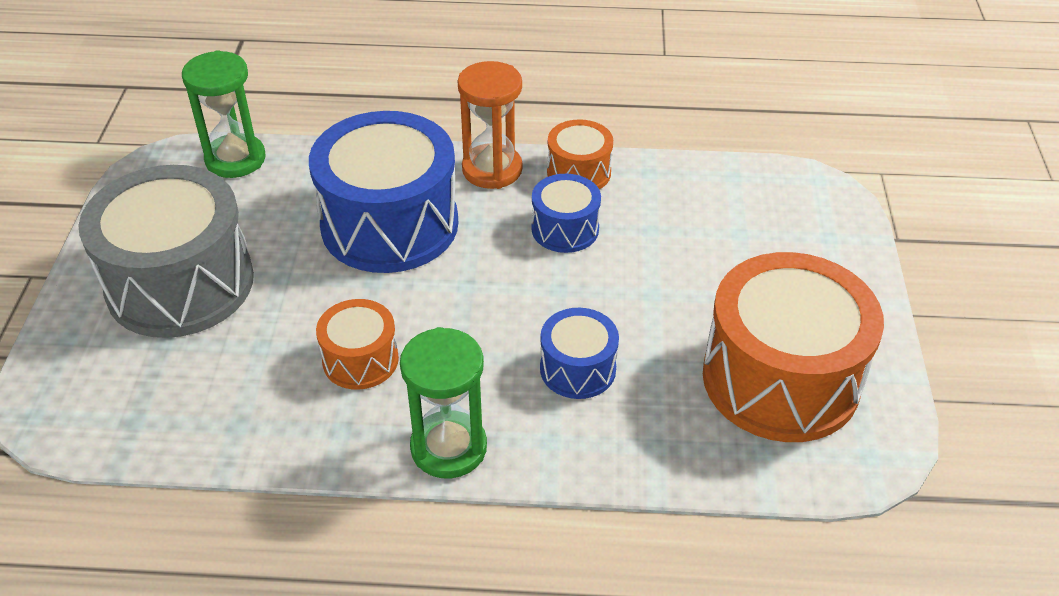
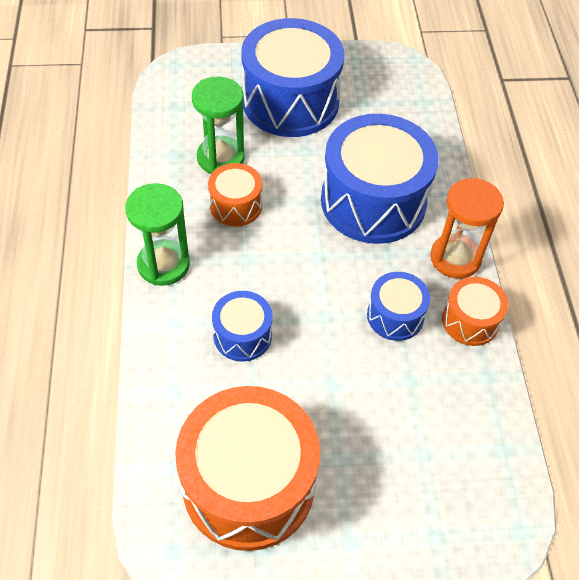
camera: 80 degrees right, 10 degrees up
(180, 283) = (290, 101): grey drum -> blue drum
(235, 159) = (420, 102): green hourglass -> green hourglass (220, 158)

